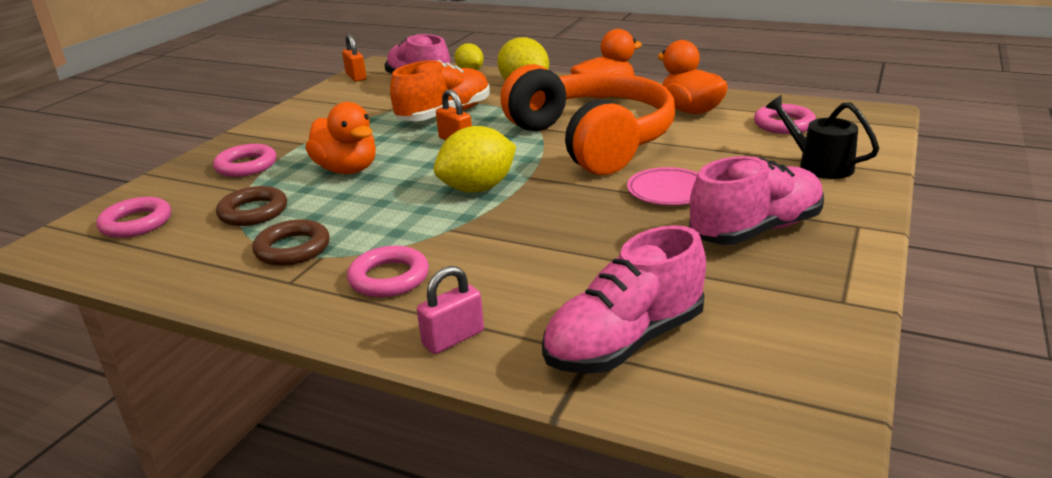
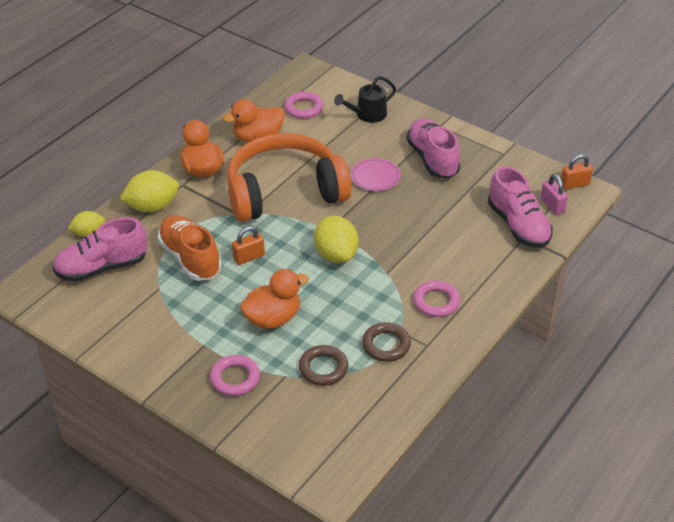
camera: 80 degrees left, 15 degrees up
(136, 223) = (314, 435): pink ring -> none
(356, 77) = (48, 310): orange padlock -> orange padlock (574, 184)
(453, 338) = (501, 281): pink padlock -> pink padlock (552, 205)

